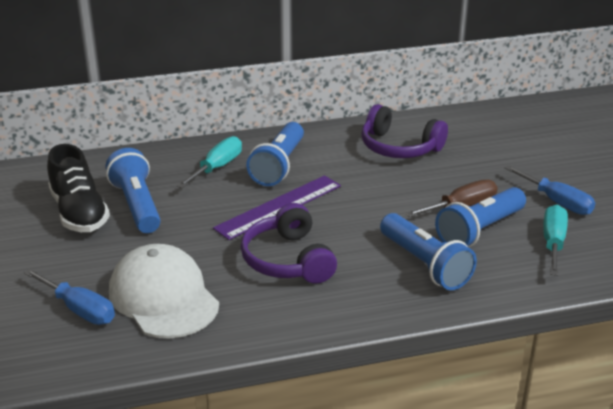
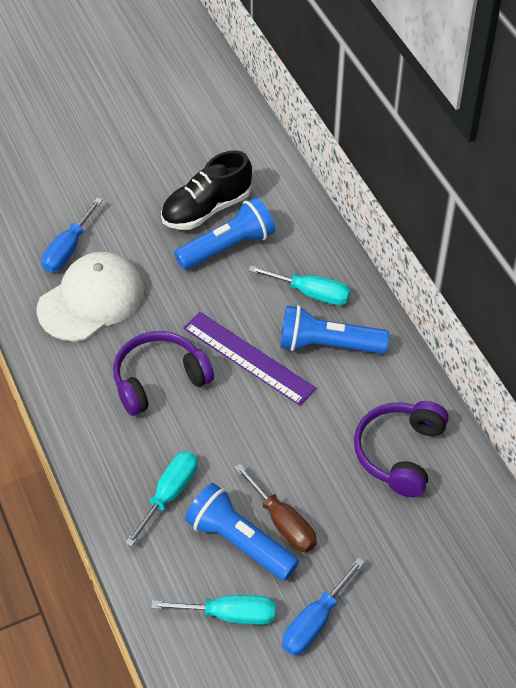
camera: 80 degrees right, 20 degrees up
(425, 265) = (169, 494): blue flashlight -> turquoise screwdriver

